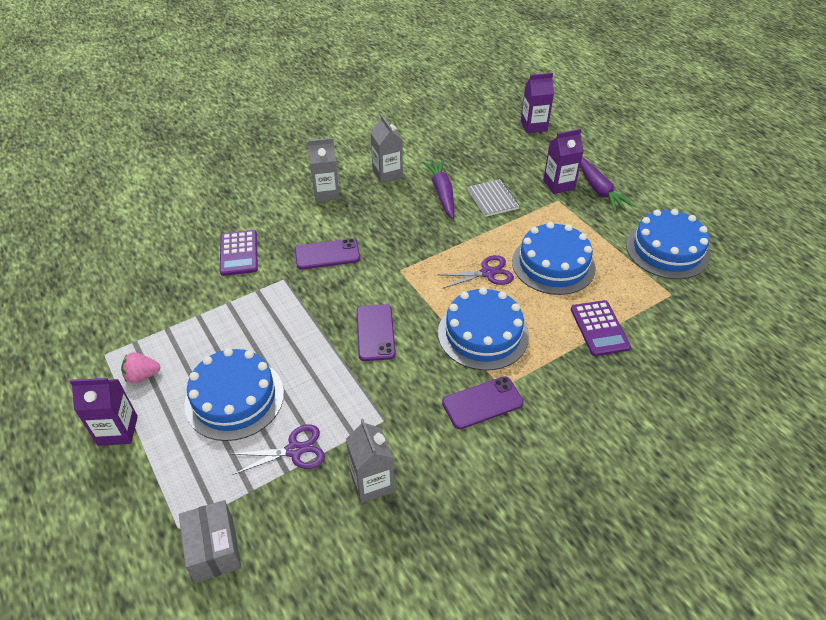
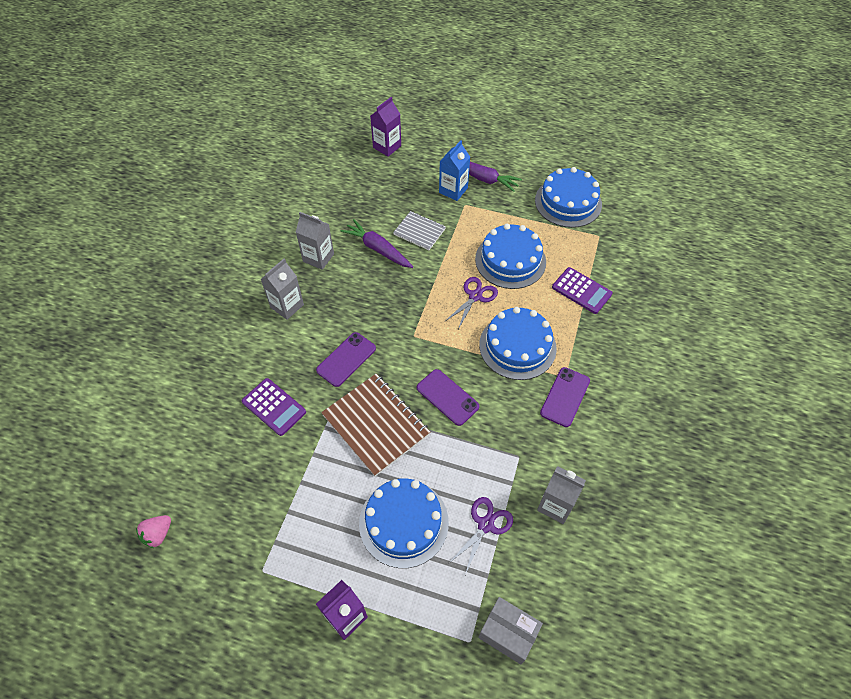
camera: 40 degrees left, 10 degrees up
(142, 376) = (314, 562): pink strawberry -> pink strawberry (158, 534)
(296, 314) = (376, 425): none -> brown notebook
(558, 185) = (453, 190): purple carton -> blue carton

